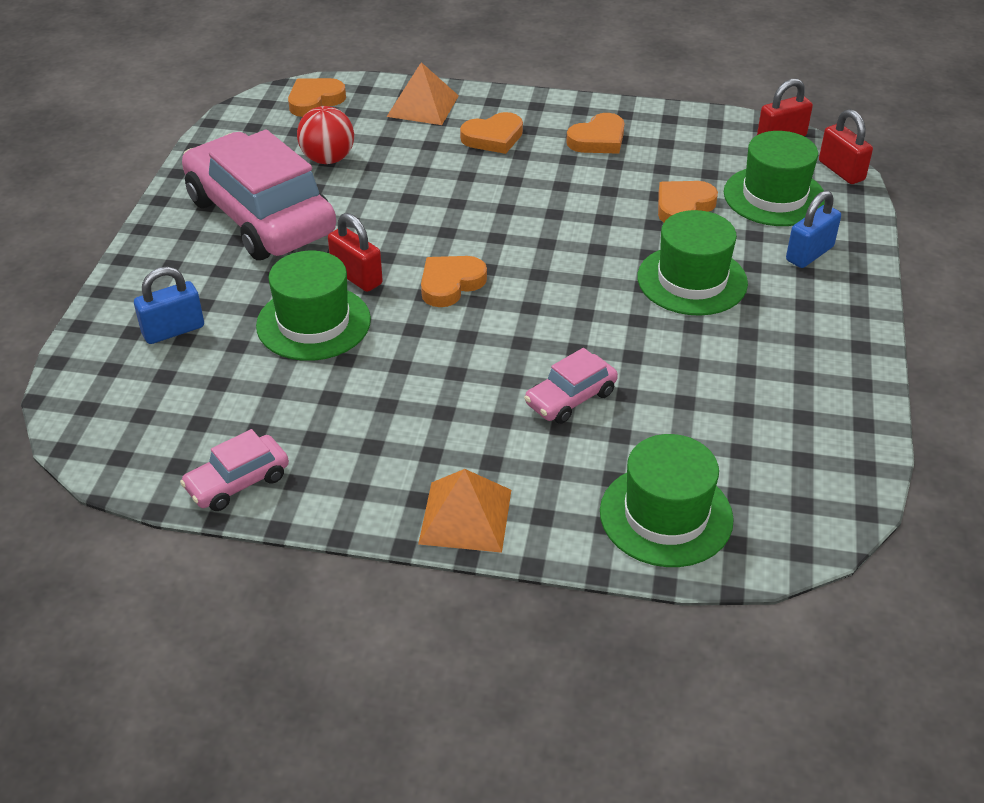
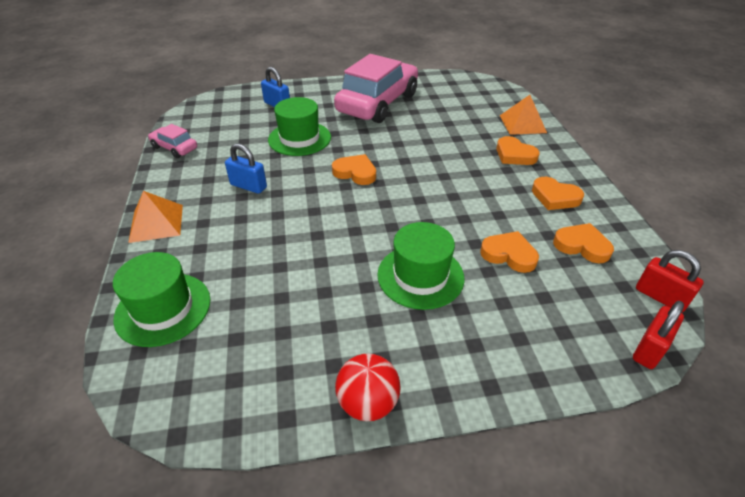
camera: 70 degrees right, 0 degrees up
(315, 101) = (492, 92): orange heart -> orange heart (582, 246)
(328, 159) = (442, 108): red ball -> red ball (368, 403)
(356, 276) = (344, 141): red padlock -> none
(570, 398) = (267, 242): pink car -> none
(774, 196) = (567, 306): green hat -> none
(809, 254) = (502, 344): blue padlock -> blue padlock (248, 186)

